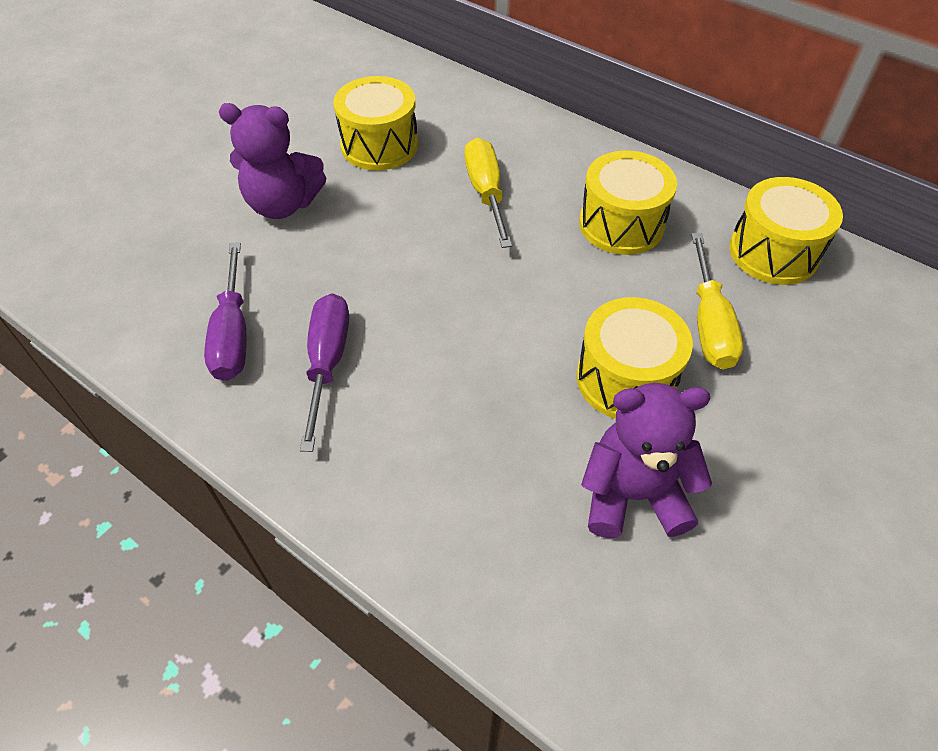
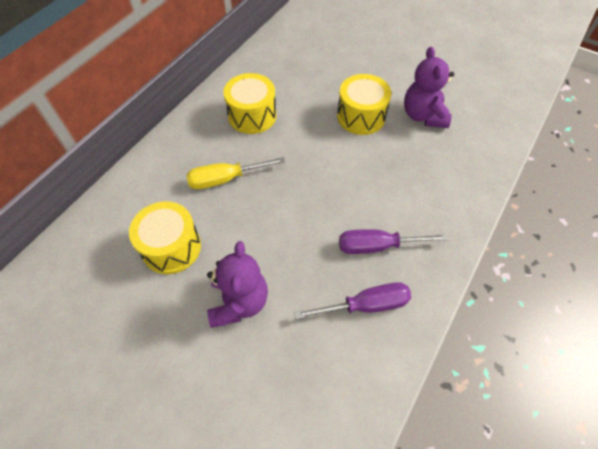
camera: 95 degrees left, 5 degrees up
(709, 323) = (320, 86): yellow screwdriver -> none
(773, 252) = (270, 60): yellow drum -> none

